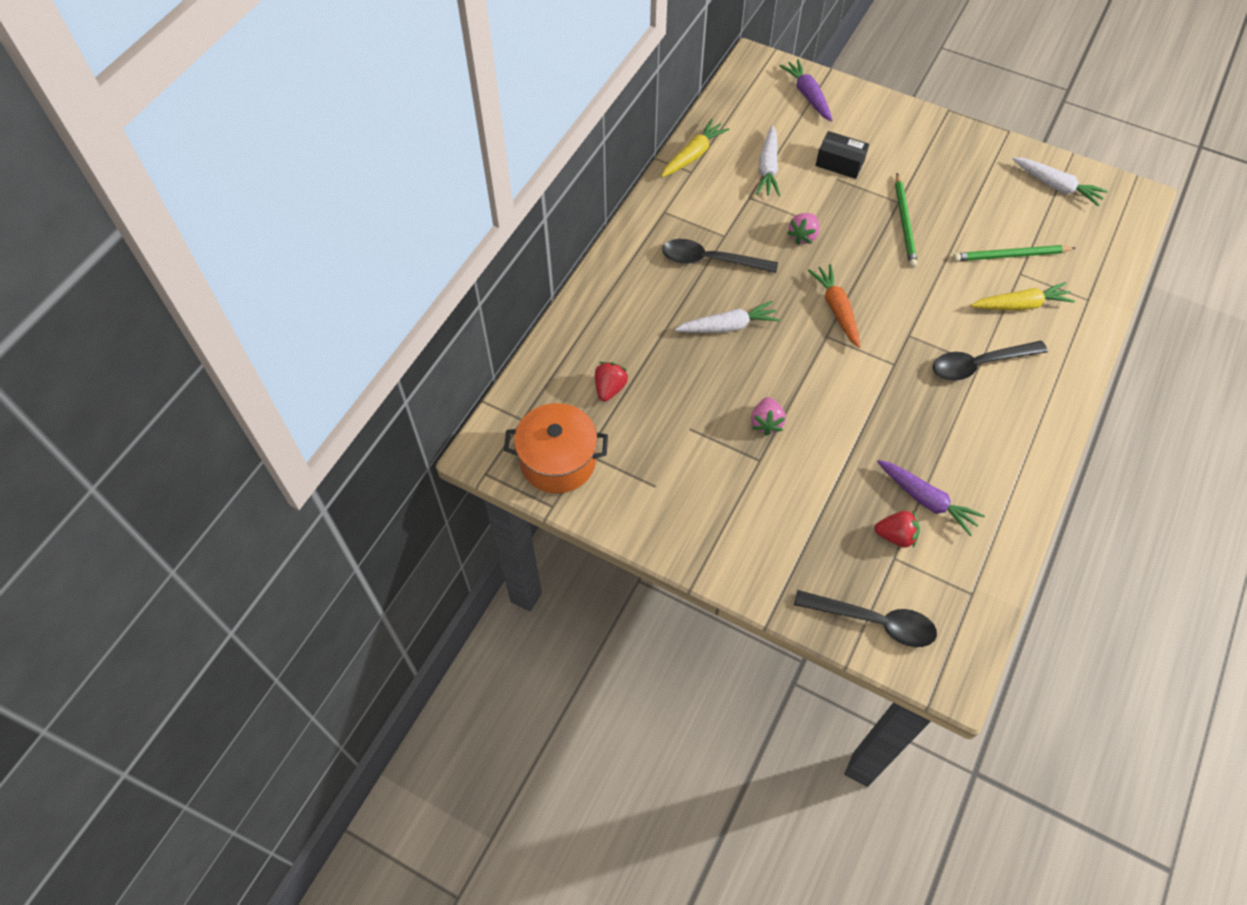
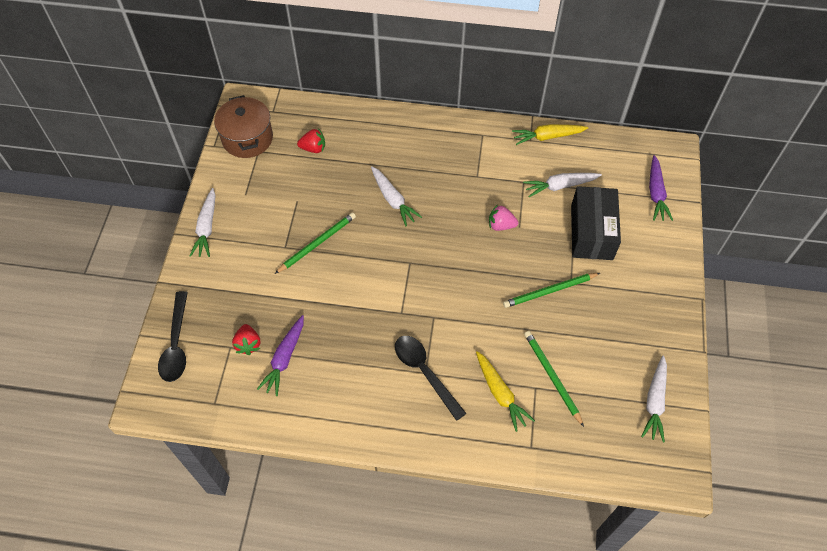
camera: 70 degrees right, 0 degrees up
(558, 461) = (247, 138): orange pot -> brown pot
(693, 155) = (547, 137): yellow carrot -> yellow carrot turned 150 degrees clockwise
(695, 545) = (206, 227): none -> white carrot
(710, 260) = (449, 174): black spoon -> none
(766, 423) = (317, 243): pink strawberry -> green pencil
(807, 95) = (656, 193): purple carrot -> purple carrot turned 135 degrees clockwise
(836, 309) = (438, 263): orange carrot -> none
(840, 163) = (591, 232): black box -> black box, size x1.70

